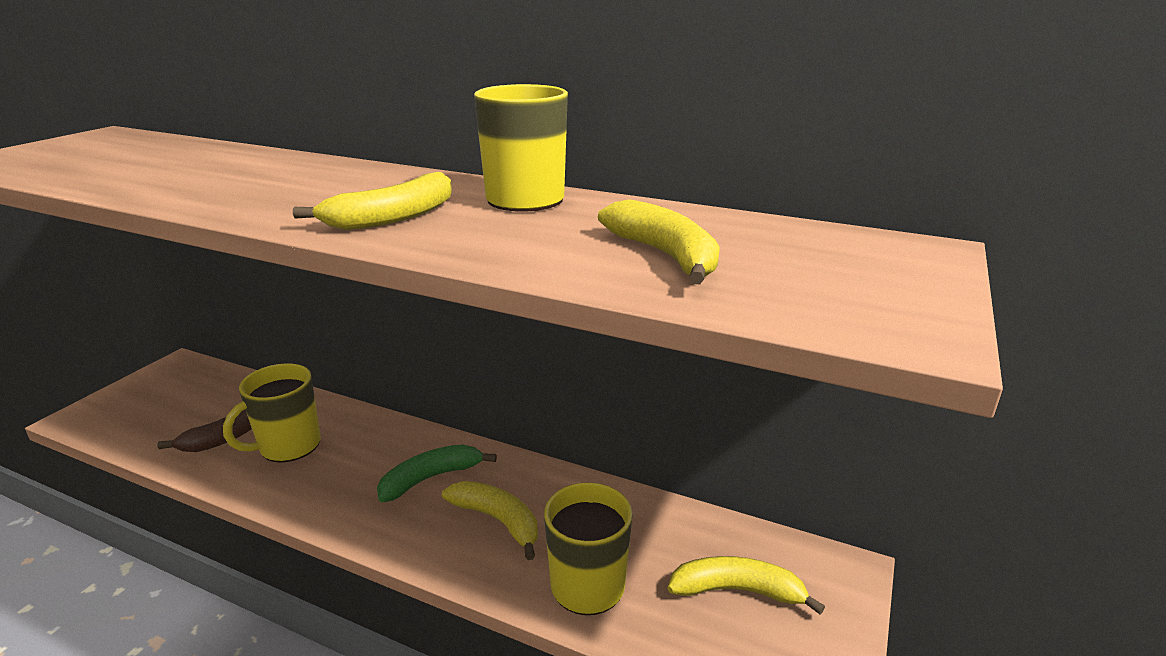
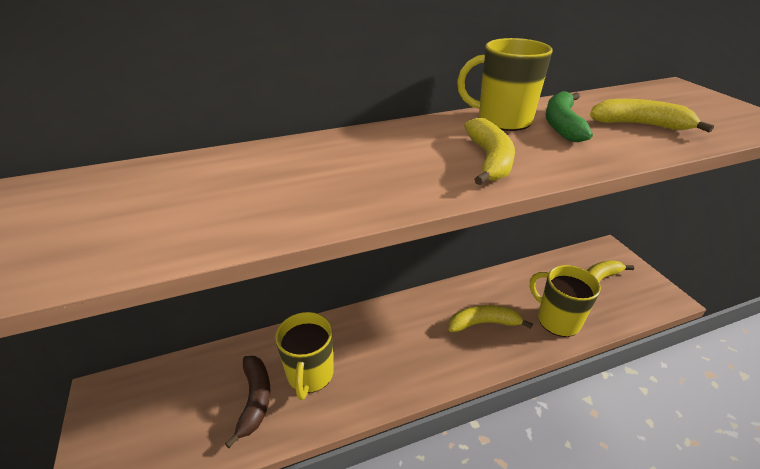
camera: 45 degrees left, 10 degrees up
(431, 478) = (420, 328): green banana -> green banana (562, 124)

